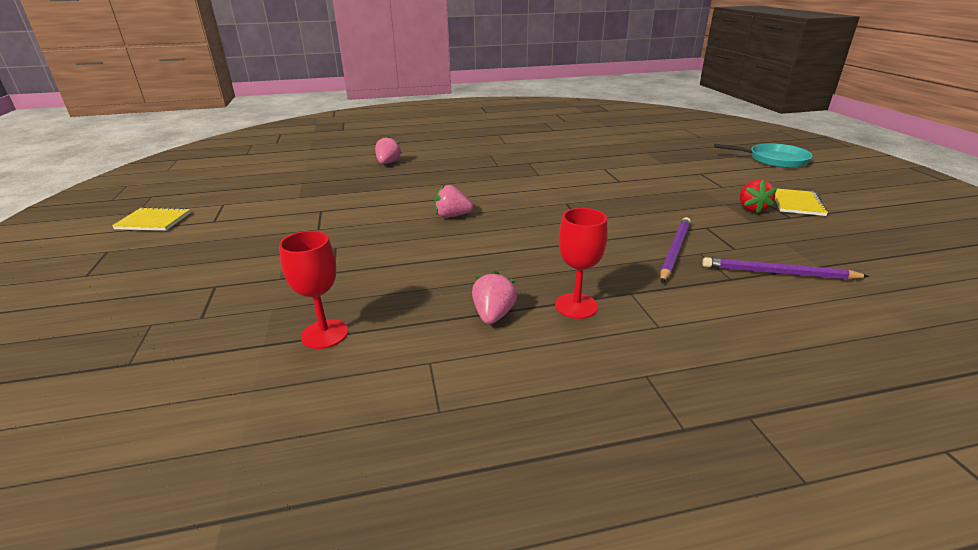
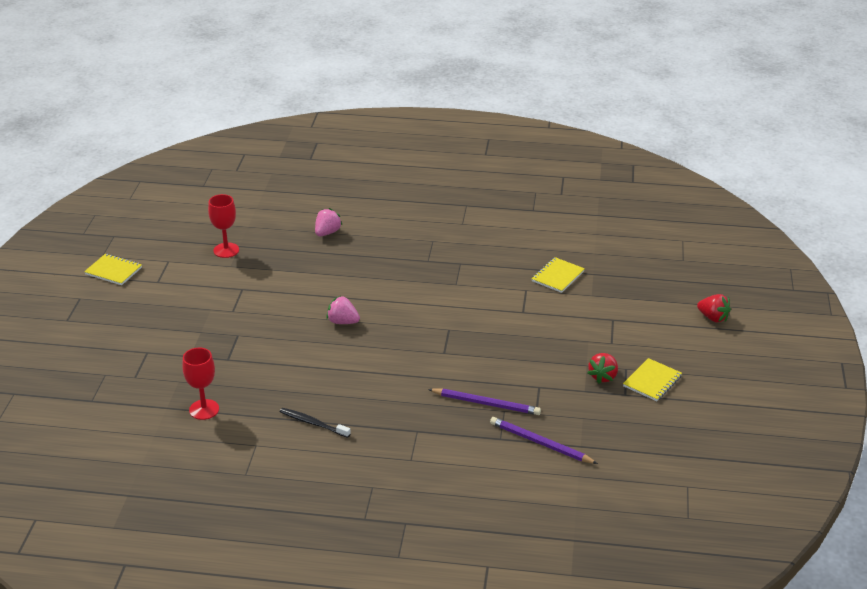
camera: 20 degrees right, 5 degrees up
(493, 315) = (313, 423): pink strawberry -> black toothbrush
(576, 306) = (371, 431): red goblet -> red goblet (226, 250)
(619, 157) = (557, 276): none -> yellow notebook
(674, 251) = (486, 403): purple pencil -> purple pencil turned 60 degrees clockwise
(774, 160) = (713, 318): turquoise pan -> red strawberry

